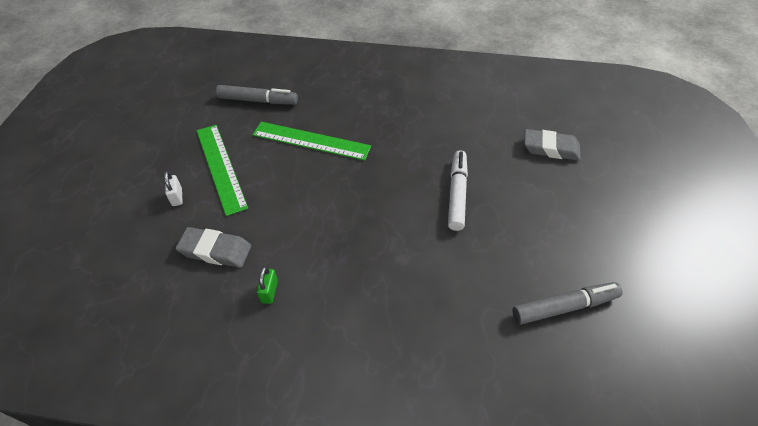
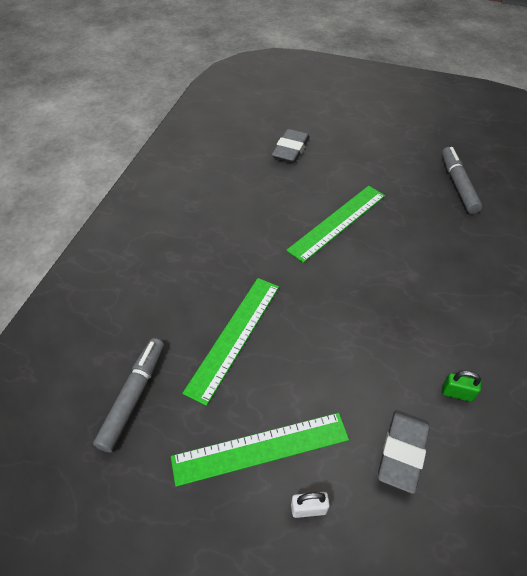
camera: 80 degrees left, 0 degrees up
(457, 194) = (337, 222): white marker -> green ruler

